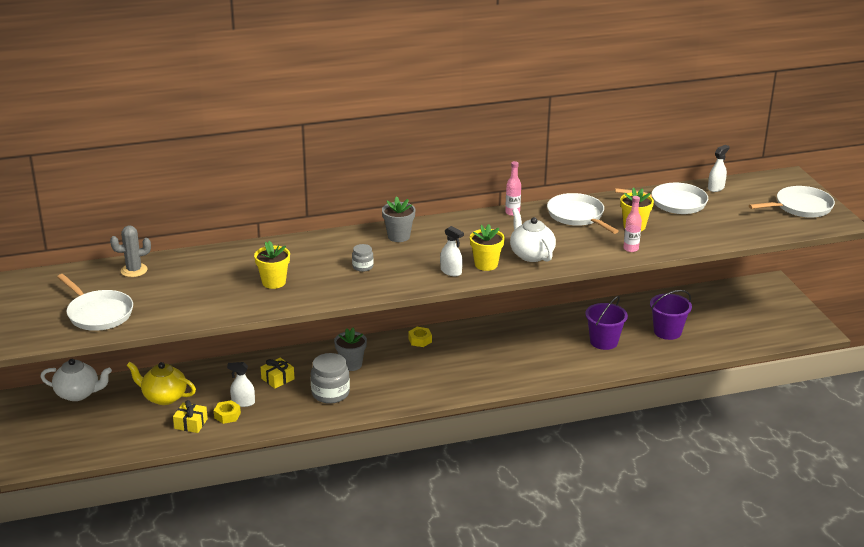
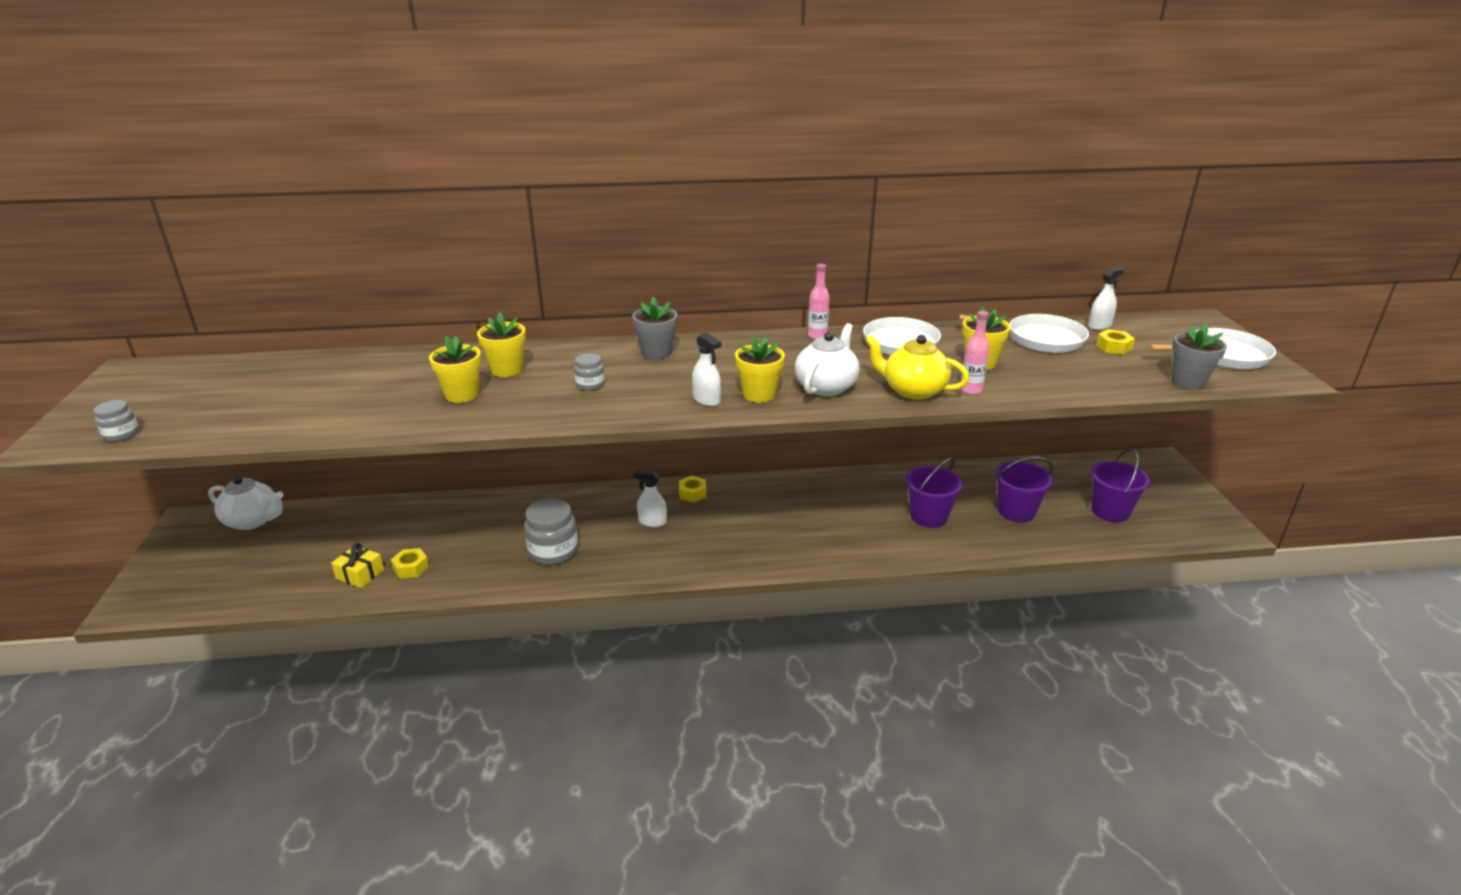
camera: 10 degrees right, 0 degrees up
(48, 333) = (121, 434): none -> grey jar
(98, 313) = (207, 415): white pan -> none
(134, 270) = (298, 367): grey cactus -> none
(164, 397) = (349, 535): yellow teapot -> yellow teapot (913, 391)
(243, 403) = (439, 552): white spray bottle -> white spray bottle (652, 522)
(277, 379) = (497, 525): yellow gift -> none
(294, 260) = (506, 370): none -> yellow flower pot
(351, 364) = (595, 516): grey flower pot -> grey flower pot (1188, 382)
(531, 255) = (826, 387): white teapot -> white teapot turned 45 degrees clockwise
(726, 206) = (1113, 347): none -> yellow nut
(735, 325) = (1110, 511): none -> purple bucket

